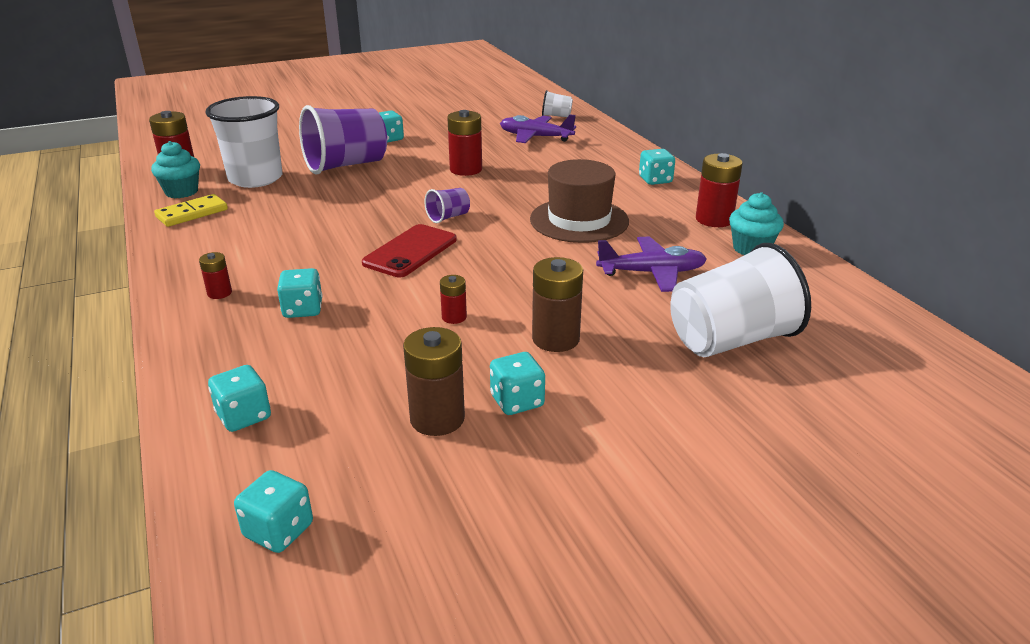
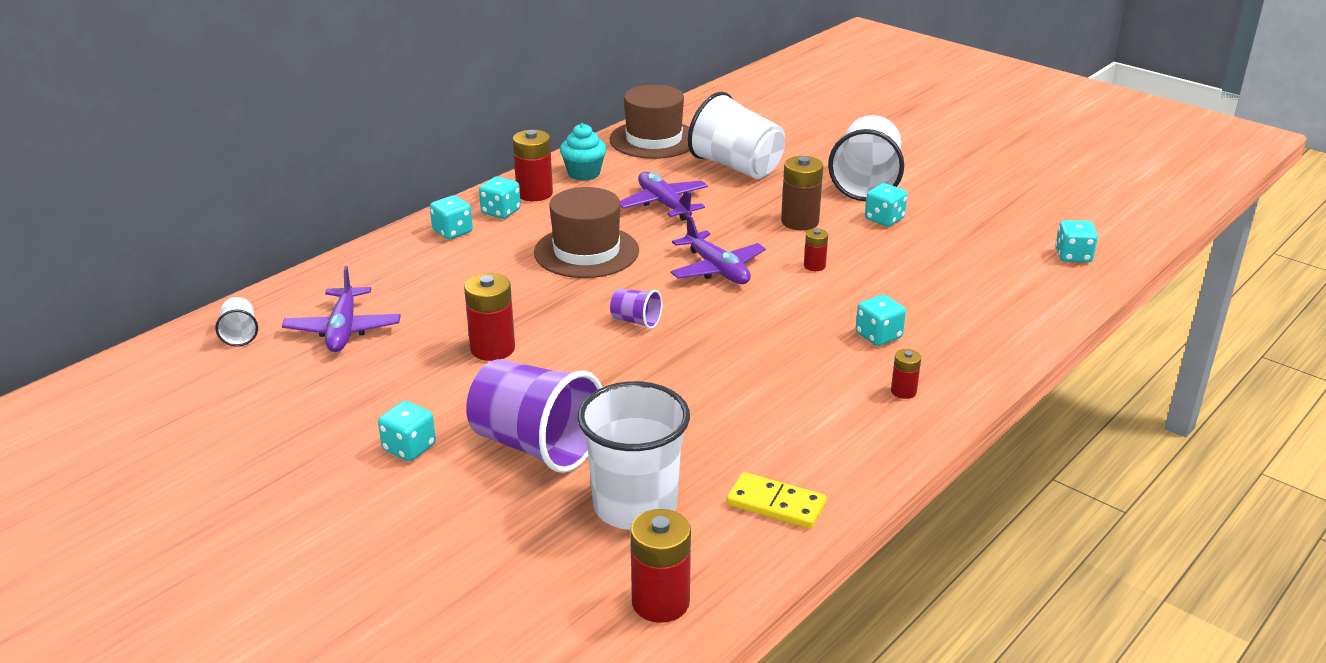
camera: 115 degrees left, 0 degrees up
(181, 192) = (726, 553): turquoise cupcake -> none
(244, 416) = (1017, 305): turquoise dice -> turquoise dice (501, 212)
(410, 251) = (728, 319): red phone -> none
(437, 418) = (932, 239): brown battery -> none
(496, 267) = (717, 269): none -> purple plane
(628, 426) = (866, 183): none -> white cup
(837, 306) = (654, 140): none -> brown hat

